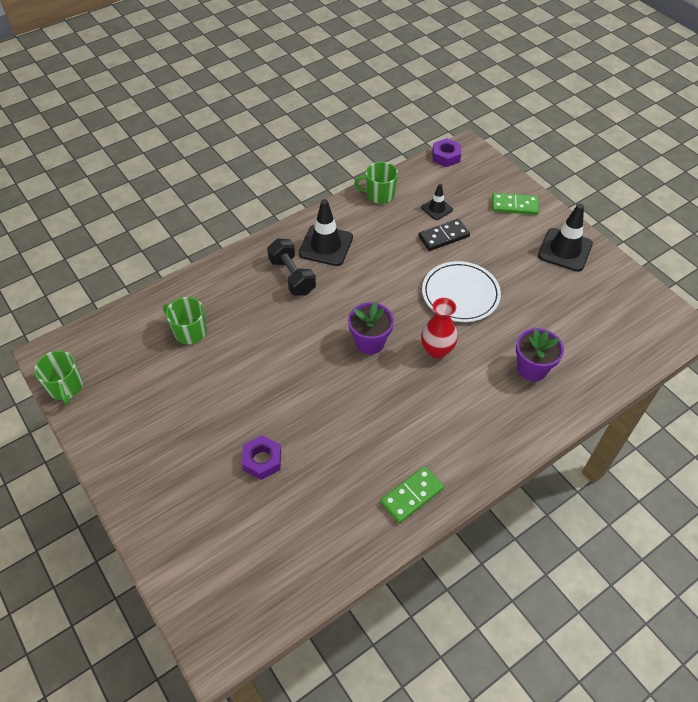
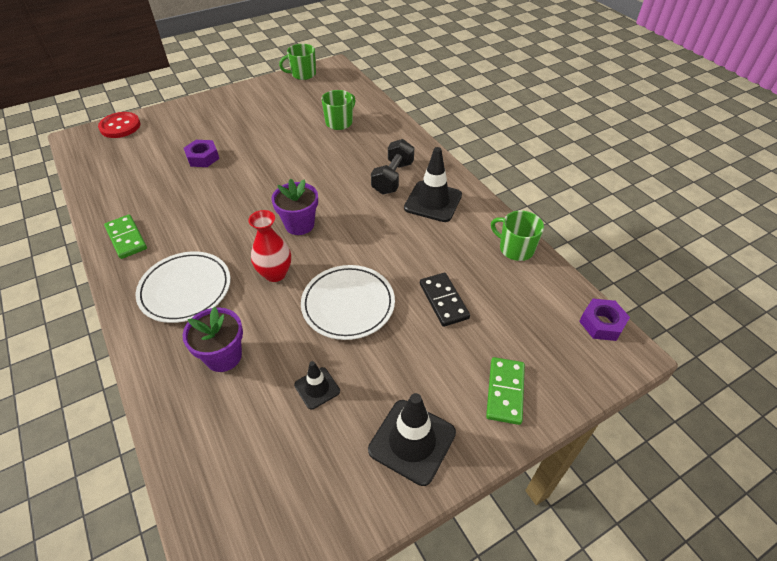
camera: 95 degrees right, 5 degrees down
(188, 594) = (120, 126): none -> red button
(292, 276) = (393, 178): black dumbbell -> black dumbbell turned 45 degrees counterclockwise
(379, 194) = (515, 249): green mug -> green mug turned 60 degrees counterclockwise
(437, 208) = (494, 300): black traffic cone -> black traffic cone (317, 388)
(469, 417) = (185, 289): none -> white plate

